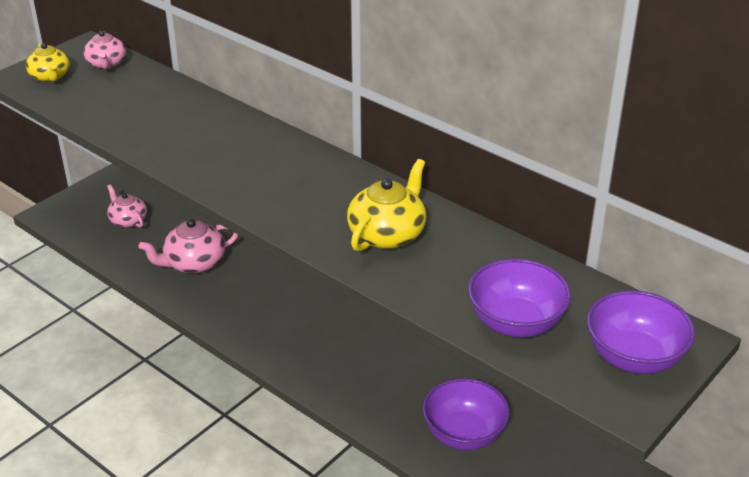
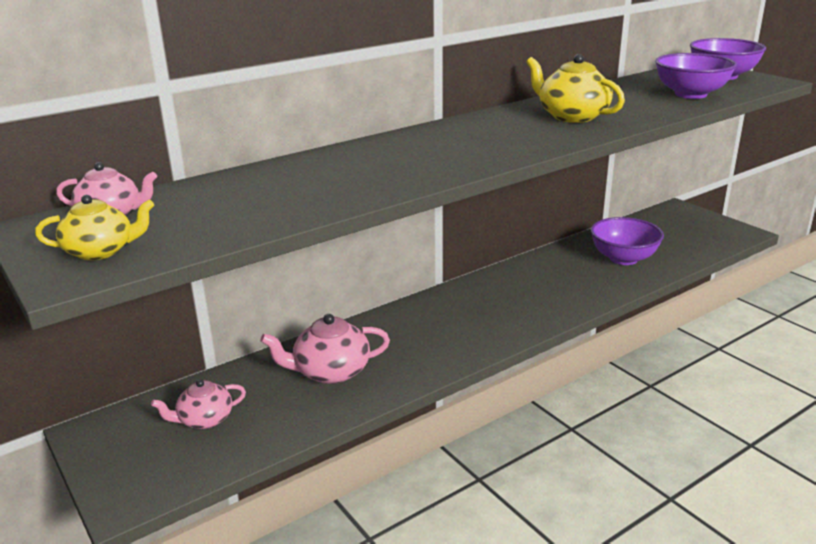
camera: 75 degrees left, 10 degrees down
(194, 263) = (330, 372): pink teapot -> pink teapot turned 90 degrees clockwise

